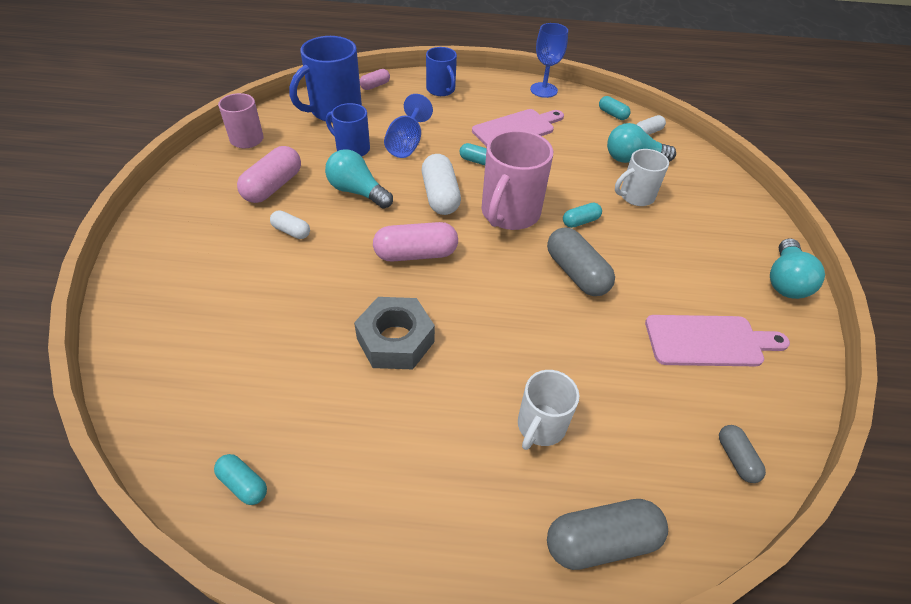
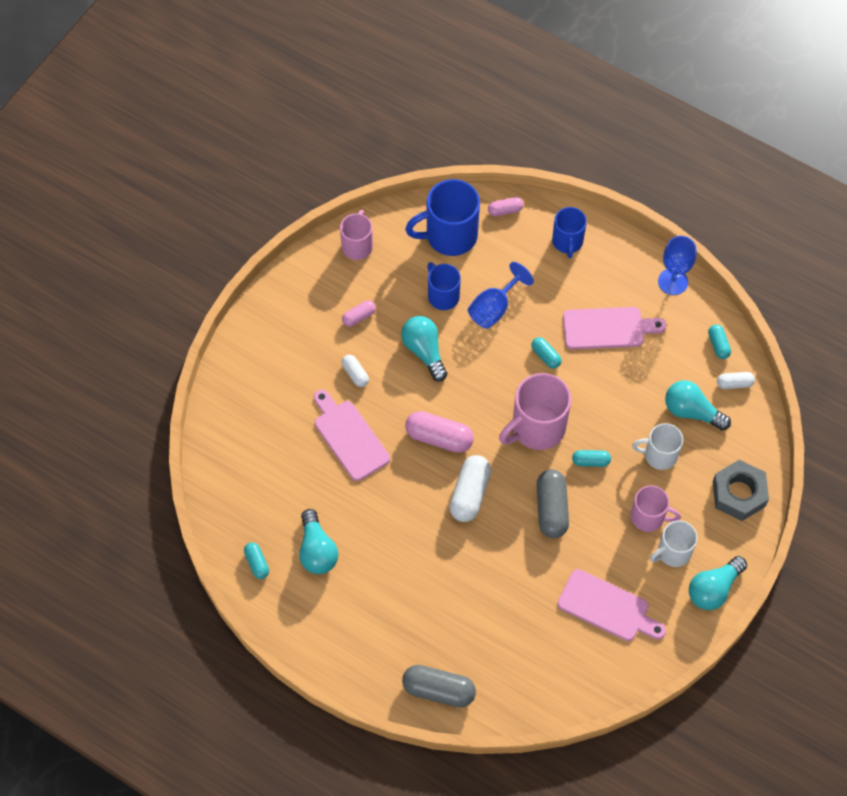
camera: 30 degrees right, 15 degrees up
(273, 186) = (359, 317): pink capsule -> pink capsule, size x0.55
(312, 288) = (349, 437): none -> pink cutting board
(327, 428) = (317, 550): none -> turquoise light bulb
(395, 340) = (387, 507): grey nut -> grey nut (738, 494)
(440, 196) = (490, 384): white capsule -> white capsule (470, 494)
(540, 426) = (447, 610): white mug -> white mug (673, 552)
(671, 245) = (648, 517): none -> pink mug
(736, 458) = (556, 688): grey capsule -> none

